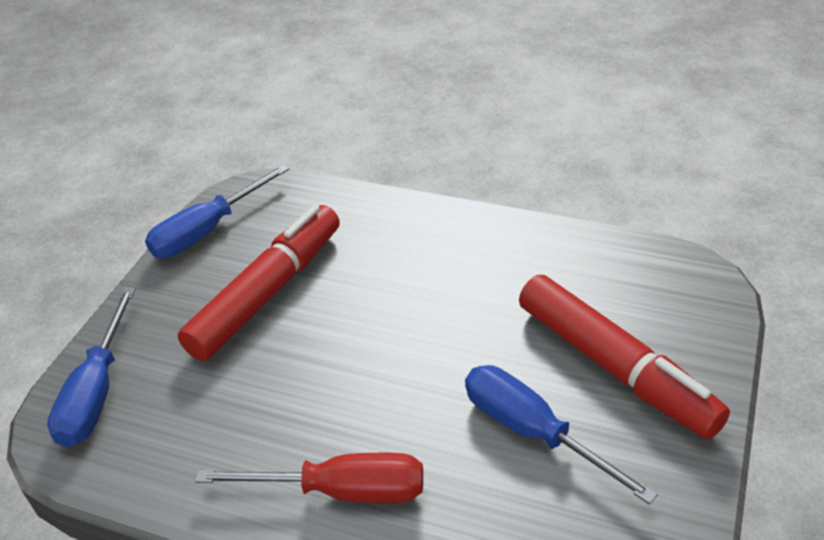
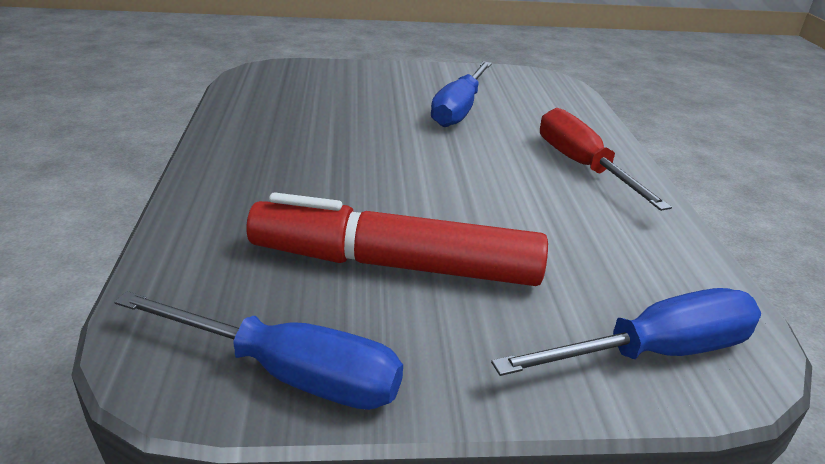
camera: 120 degrees left, 10 degrees down
(614, 367) = (378, 90): red marker -> none

